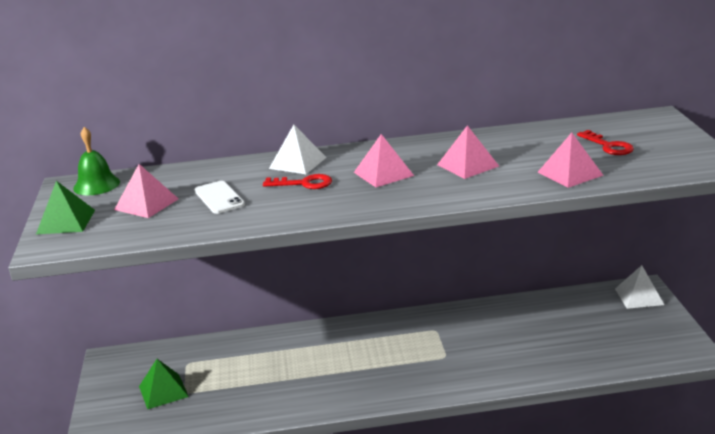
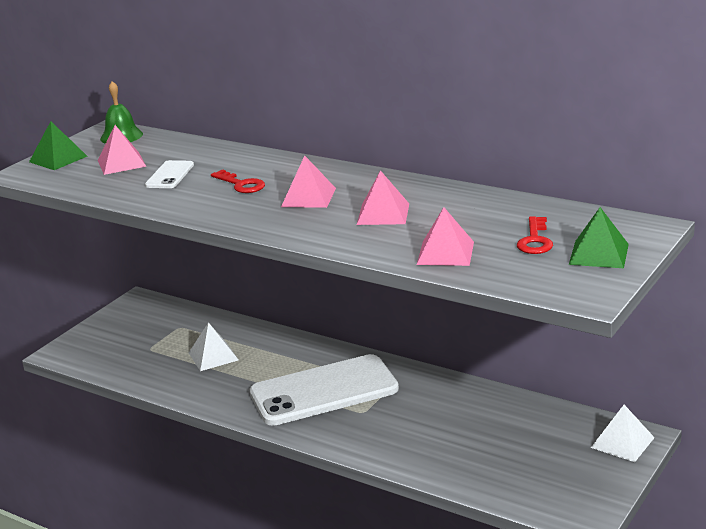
camera: 40 degrees right, 0 degrees up
(163, 391) = (137, 341): green pyramid -> green pyramid (598, 254)
(298, 163) = (271, 165): white pyramid -> white pyramid (213, 356)
(392, 356) = (323, 391): none -> white phone

